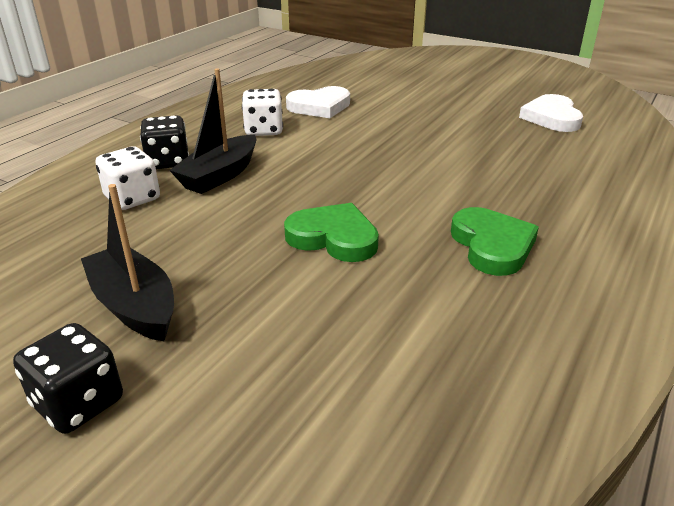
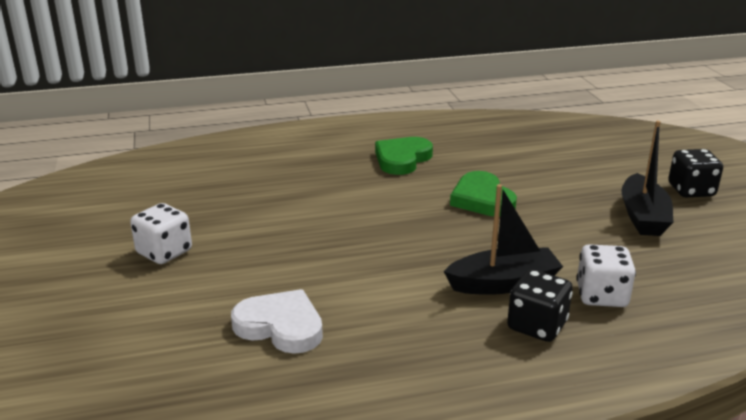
camera: 135 degrees left, 5 degrees down
(264, 130) = (393, 320): white dice -> white dice (164, 252)
(551, 118) = (144, 200): white heart -> none

